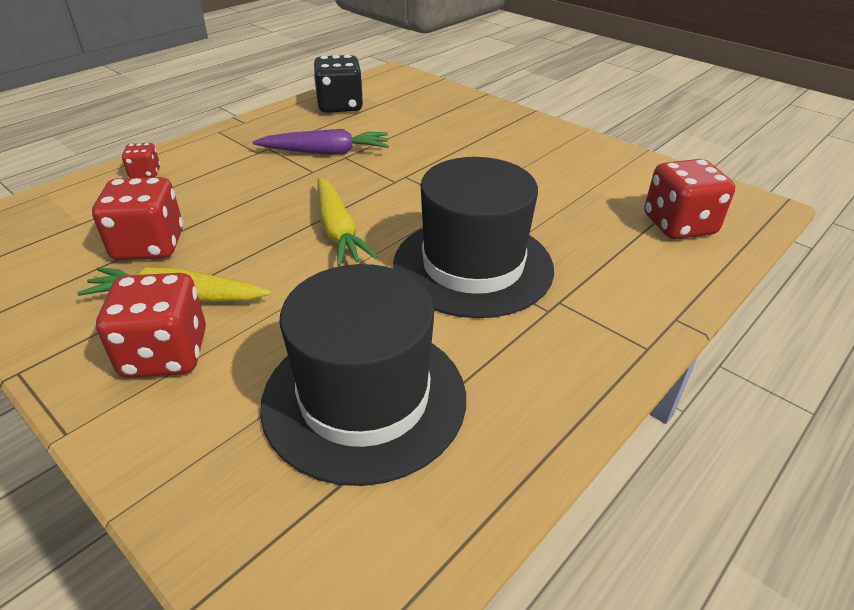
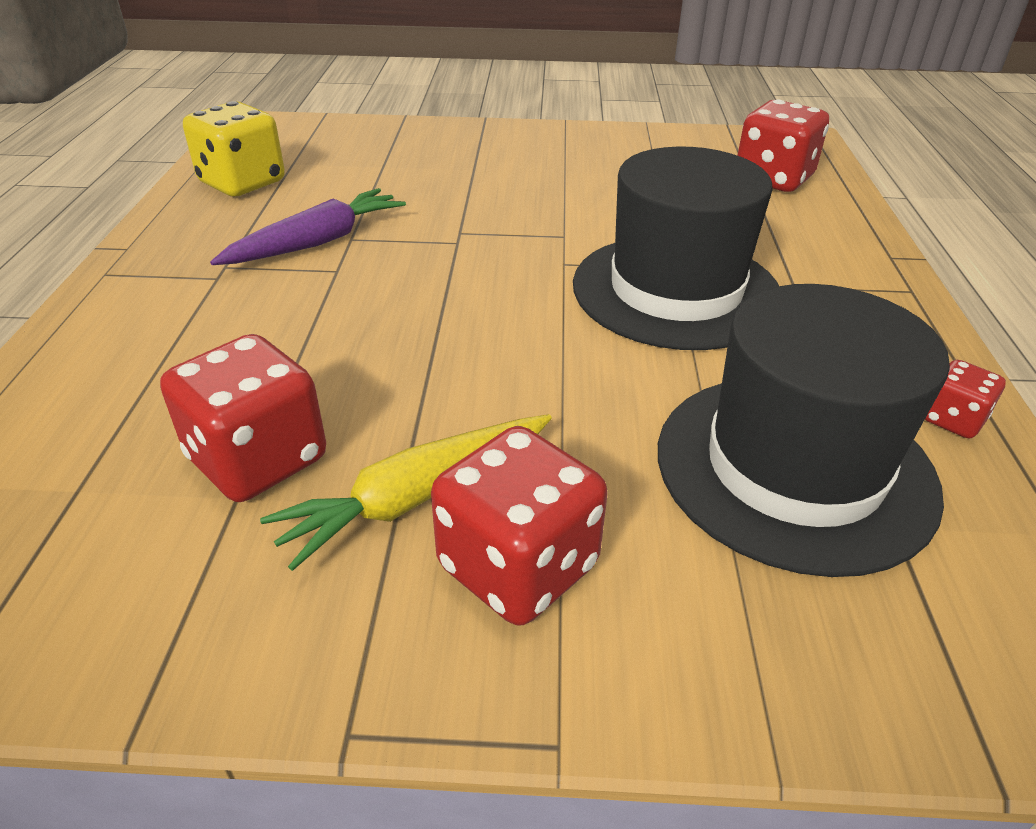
camera: 40 degrees left, 0 degrees up
(145, 173) = (76, 374): red dice -> red dice (952, 420)
(338, 231) = (483, 321): yellow carrot -> none
(340, 106) = (242, 183): black dice -> yellow dice

